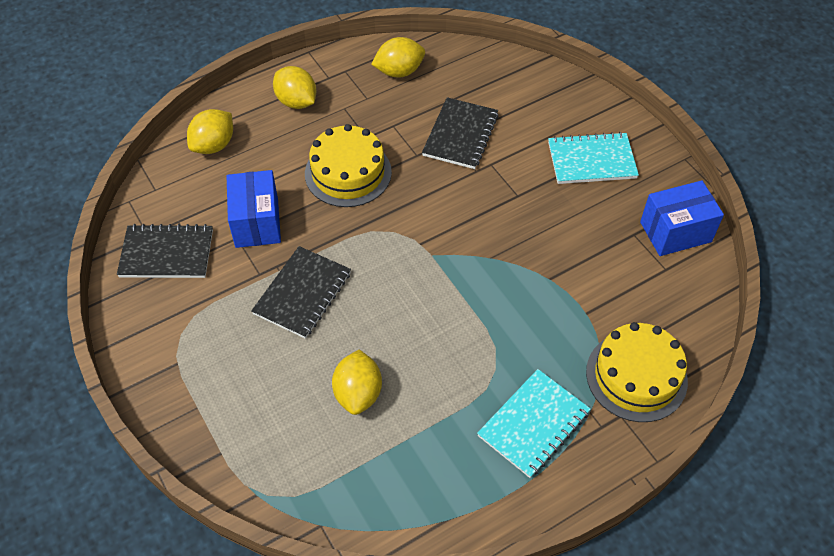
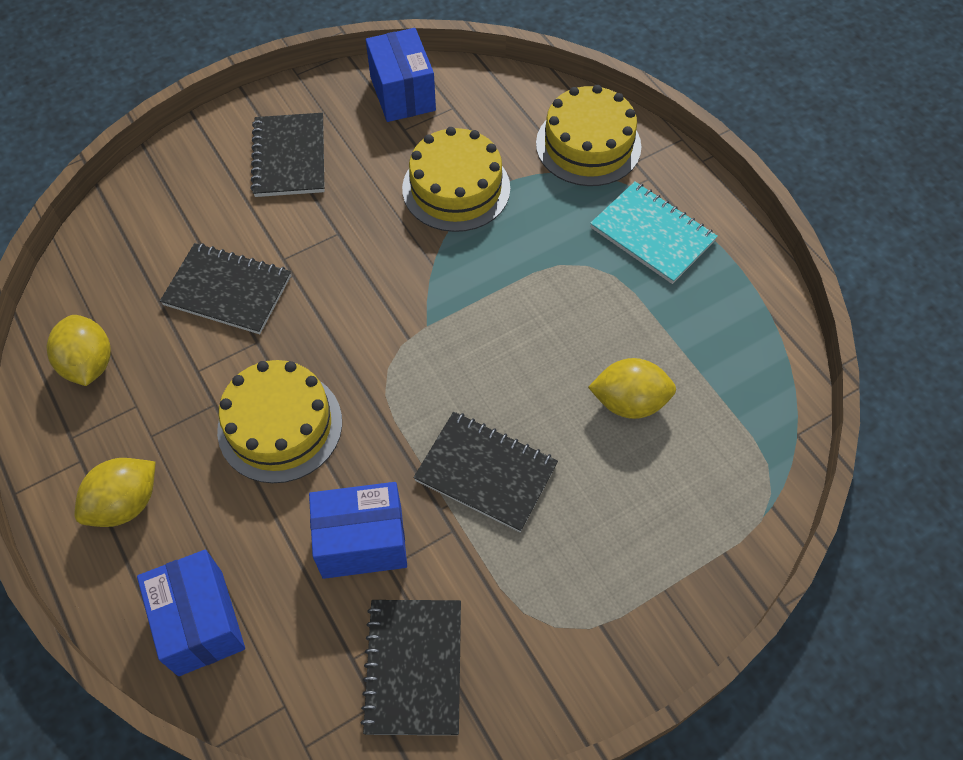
camera: 90 degrees left, 5 degrees up
(214, 145) = (200, 622): yellow lemon -> blue box
(572, 272) = (456, 188): none -> yellow cake
(591, 160) = (289, 157): turquoise notebook -> black notebook

